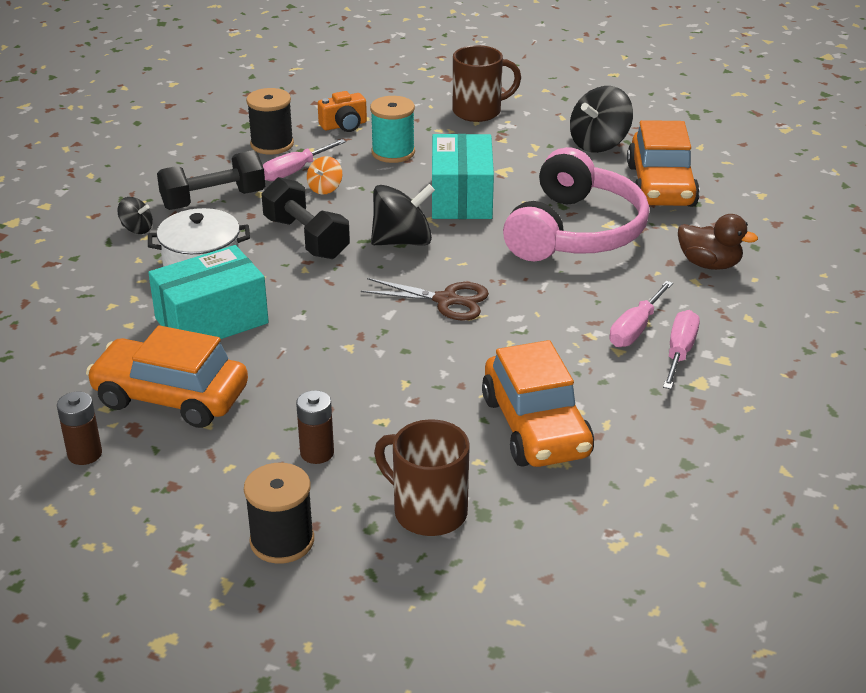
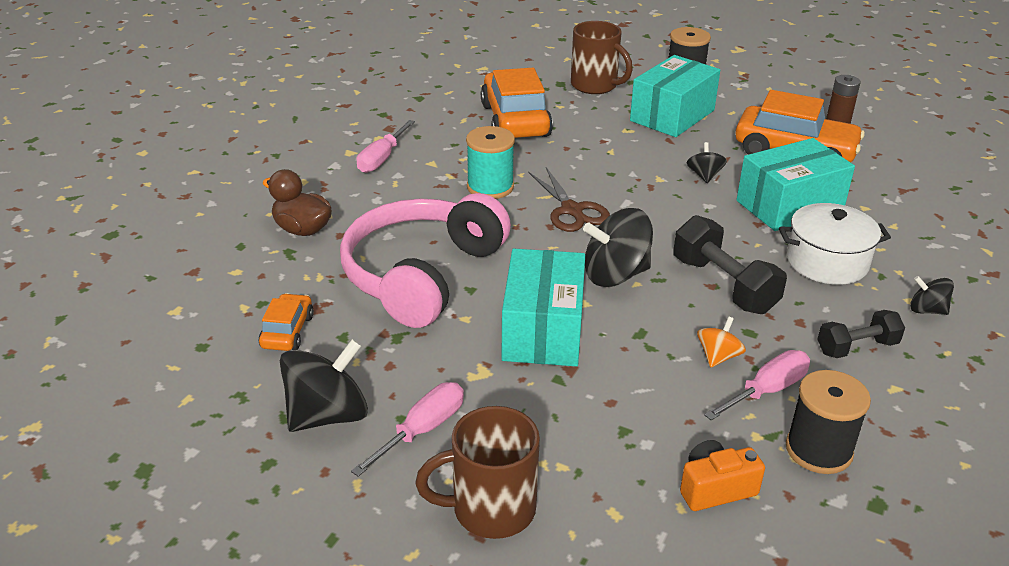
camera: 175 degrees left, 0 degrees up
(213, 200) = (856, 347): black dumbbell -> black dumbbell, size x0.63
(295, 353) = (704, 176): none -> black spinning top
(317, 453) = (672, 115): brown battery -> turquoise box
(393, 152) = (632, 418): turquoise spool -> turquoise spool (490, 187)
(447, 300) = (572, 210): brown scissors -> brown scissors turned 135 degrees counterclockwise
(635, 329) = (408, 177): pink screwdriver -> pink screwdriver (422, 430)
(661, 186) = (287, 331): orange car -> orange car, size x0.50

